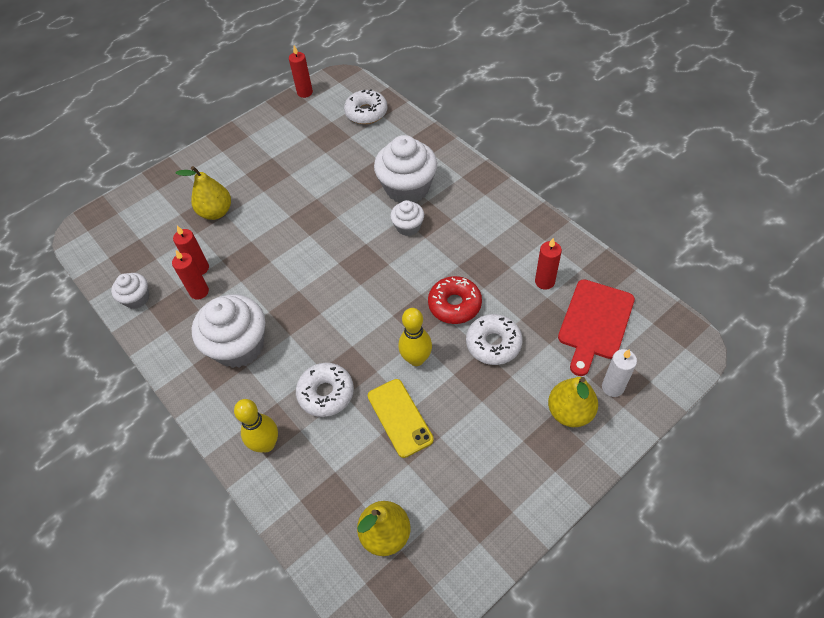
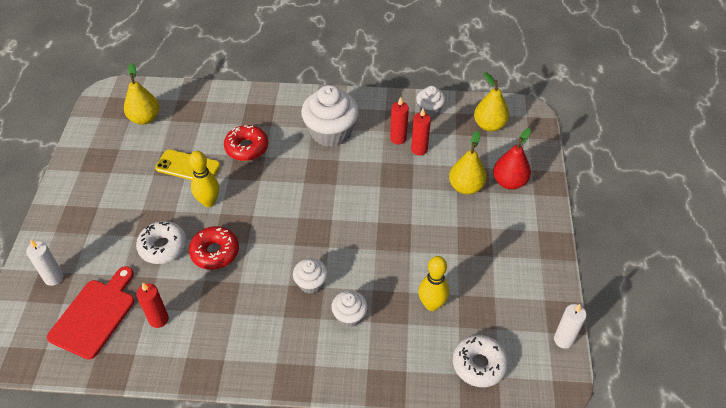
camera: 130 degrees right, 5 degrees down
(185, 193) = (509, 182): none -> red pear
(266, 444) = (253, 107): yellow bowling pin -> yellow bowling pin (432, 304)
(305, 92) = (563, 340): red candle -> white candle
(326, 393) = (247, 148): white donut -> red donut
(407, 188) = (349, 316): white cupcake -> white cupcake, size x0.52
(570, 412) = (76, 242): yellow pear -> yellow pear (489, 125)
(595, 323) = (94, 315): red cutting board -> red cutting board turned 45 degrees clockwise

